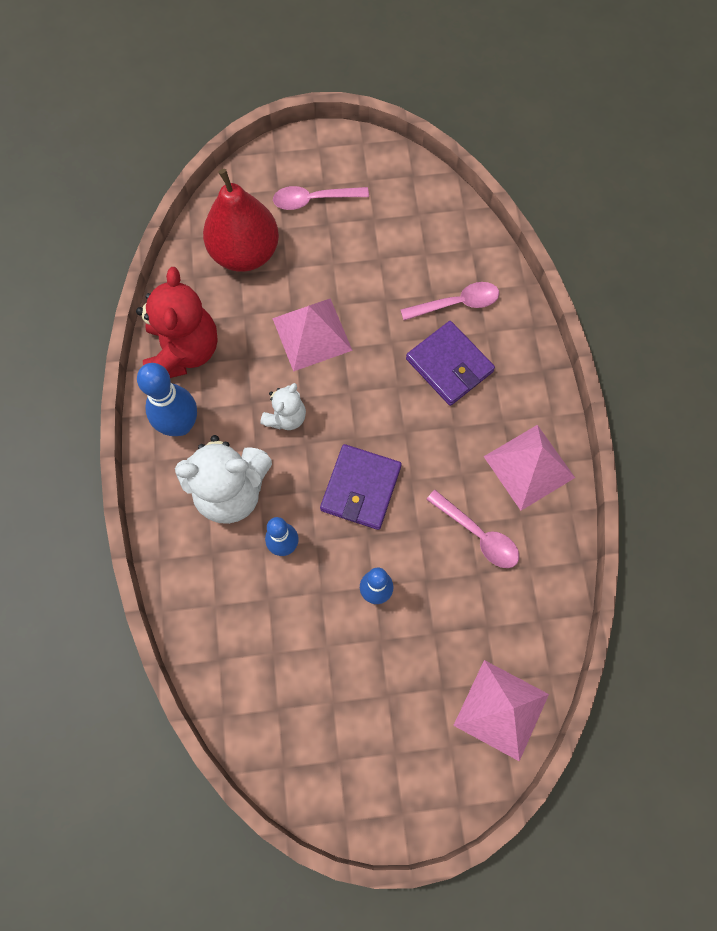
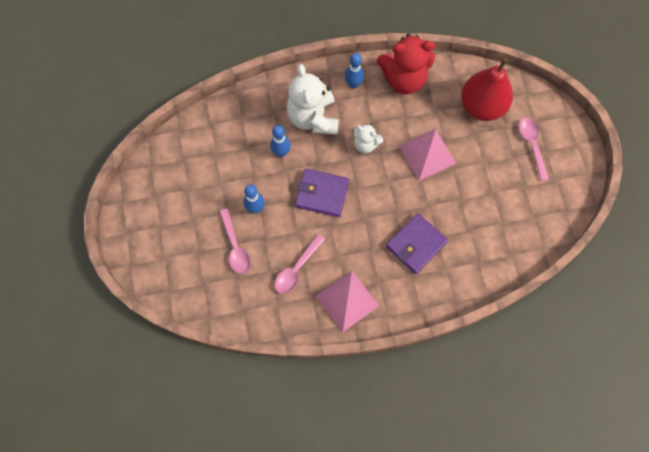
camera: 85 degrees right, 0 degrees up
(180, 425) = (353, 84): blue bowling pin -> blue bowling pin, size x0.65
(456, 304) = (464, 246): pink spoon -> pink spoon (235, 246)
(501, 709) = (186, 287): pink pyramid -> none

